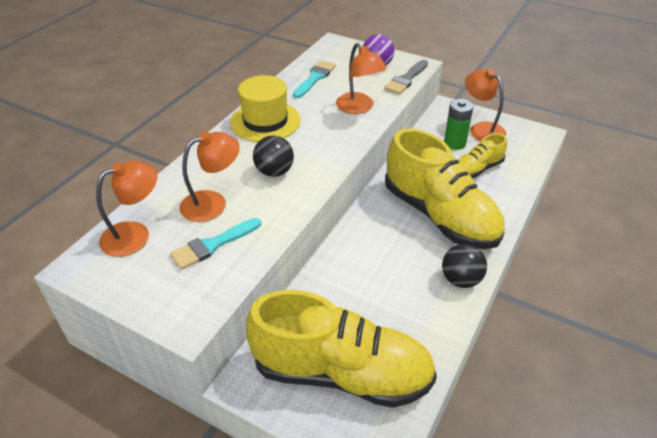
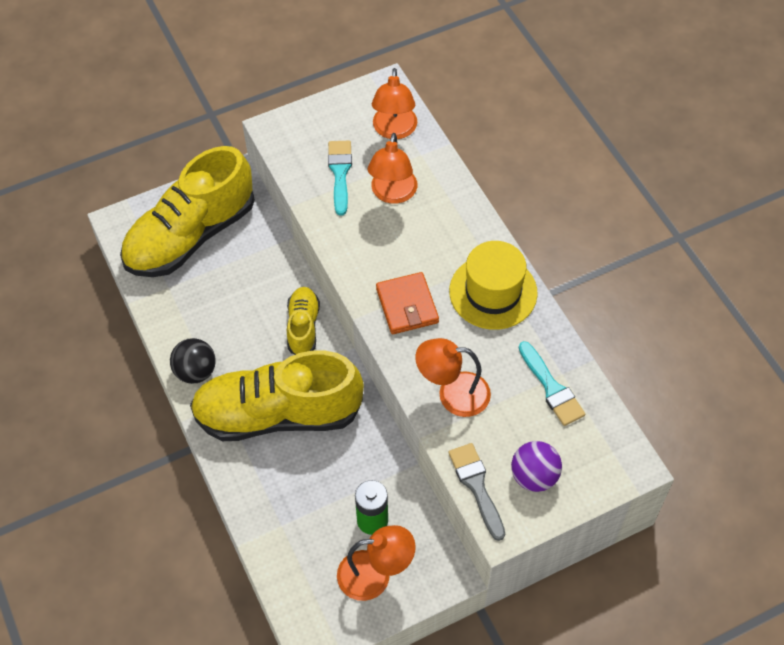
camera: 125 degrees right, 15 degrees up
(274, 172) = (400, 258): black ball -> none
(313, 151) = (407, 305): none -> orange wallet
(477, 169) = (312, 507): yellow shoe -> yellow shoe (303, 327)

